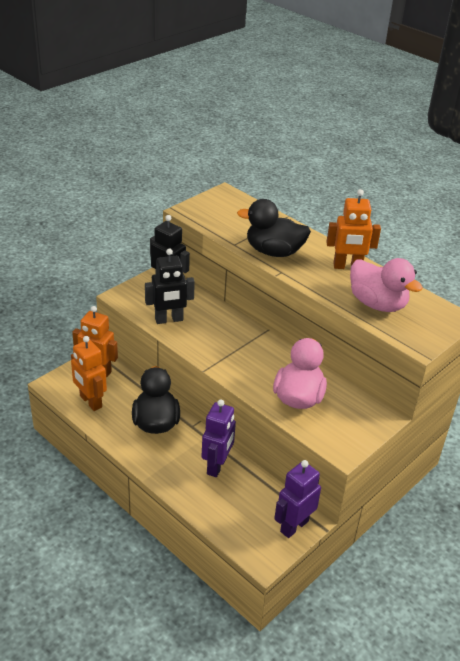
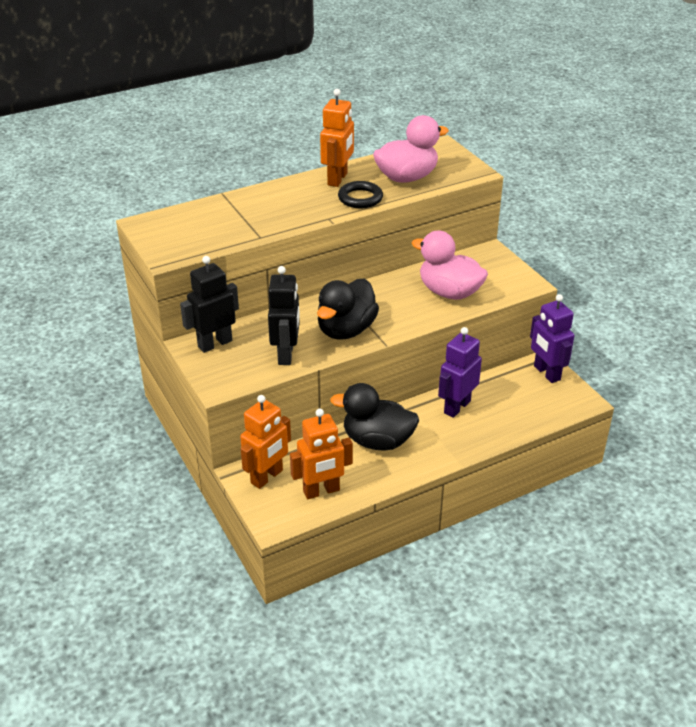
camera: 70 degrees left, 0 degrees up
(217, 466) = (456, 407): purple robot -> purple robot turned 90 degrees counterclockwise
(274, 252) = (289, 215): black duck -> black duck (346, 330)
(323, 283) = (360, 198): none -> black ring

